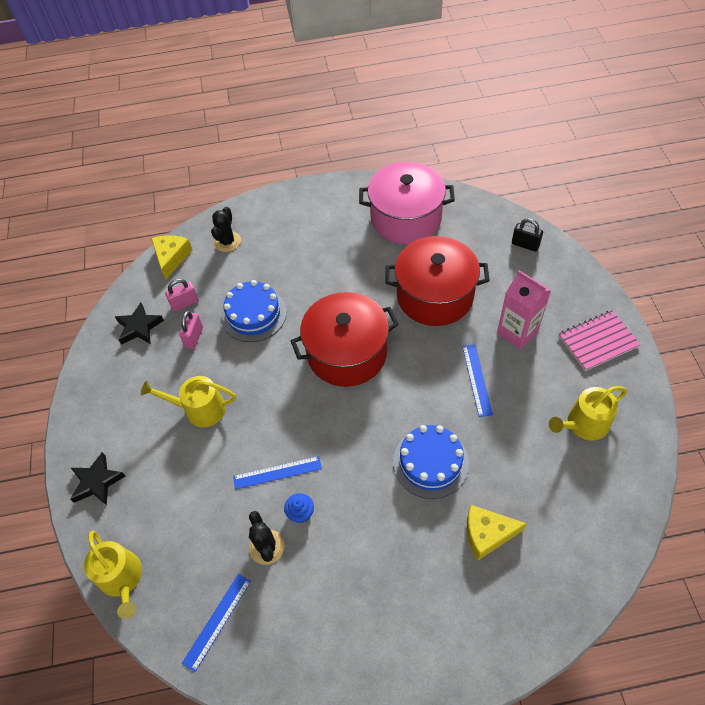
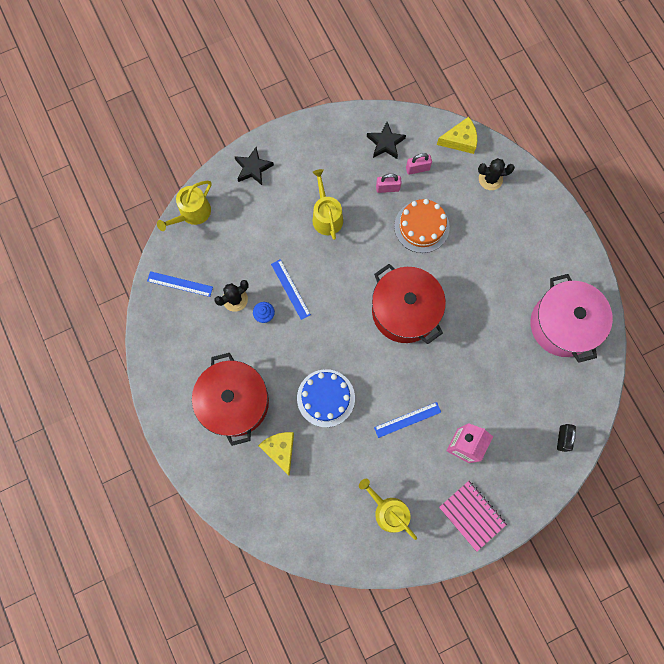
camera: 70 degrees right, 20 degrees up
(185, 303) = (417, 169): pink padlock -> pink padlock turned 60 degrees counterclockwise
(254, 314) = (421, 226): blue cake -> orange cake
(435, 296) = (482, 369): red pot -> red pot (235, 402)

